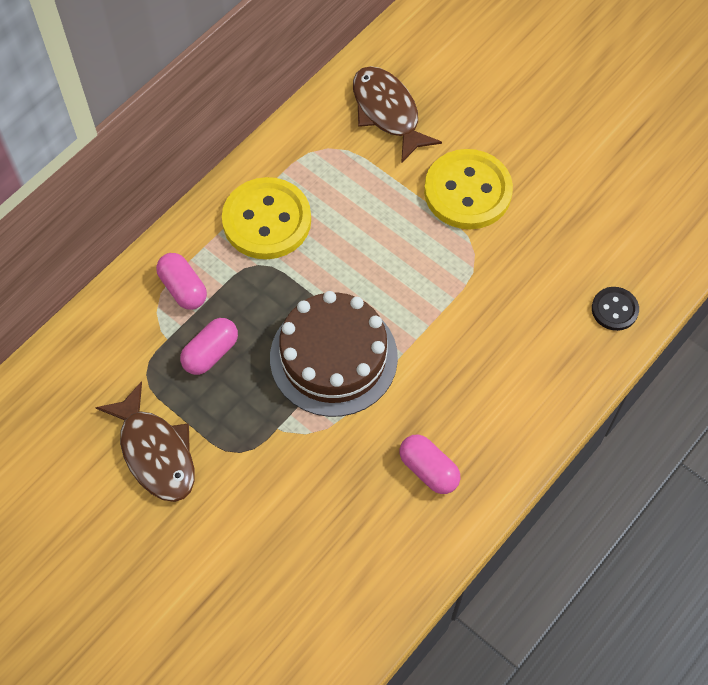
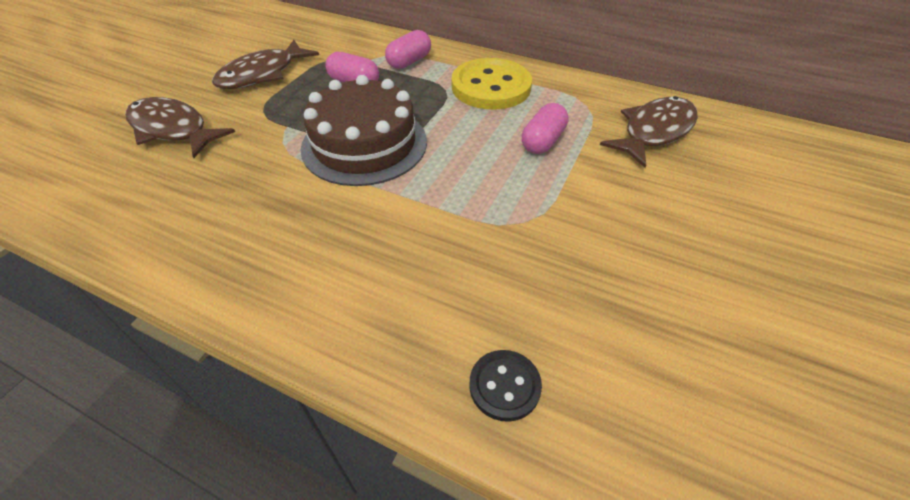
camera: 75 degrees right, 15 degrees down
(248, 545) = (172, 129): none -> brown fish
(428, 470) = (241, 229): pink capsule -> pink capsule (542, 141)
(467, 191) = (601, 202): yellow button -> none

